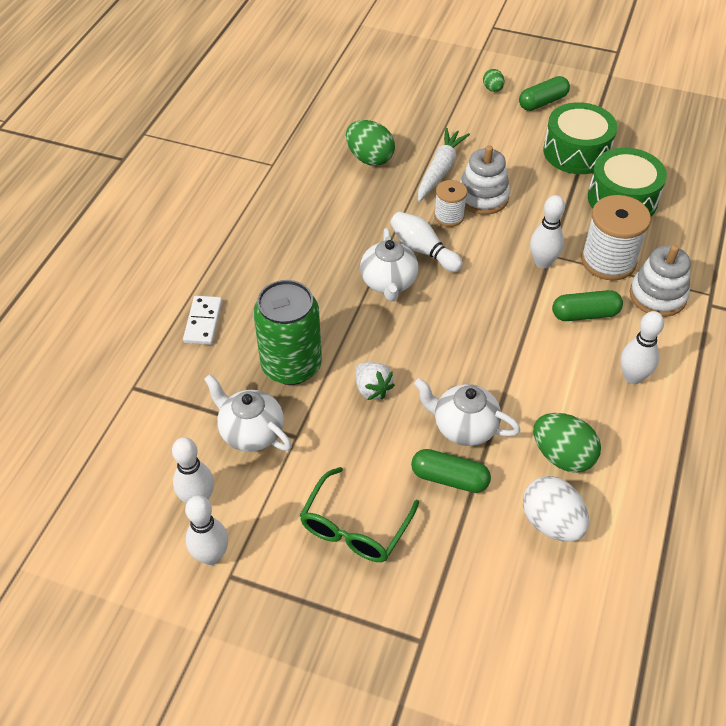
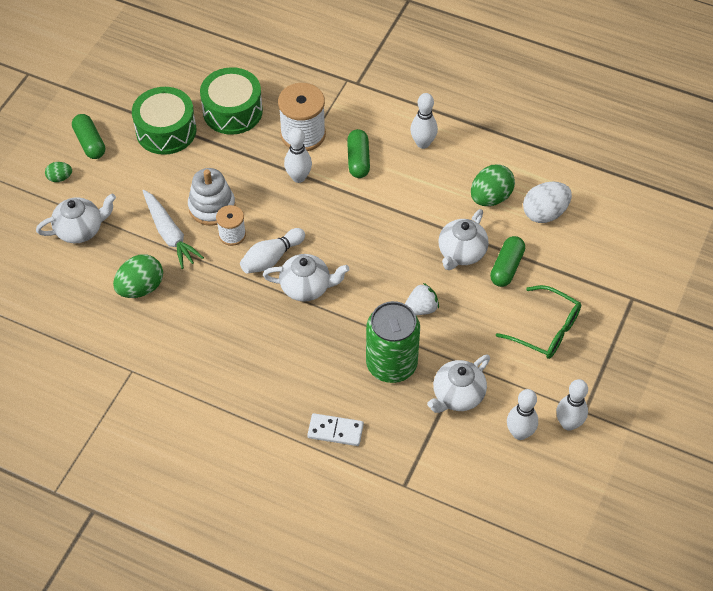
camera: 85 degrees left, 5 degrees up
(433, 110) = (80, 229): none -> white teapot
(440, 170) = (169, 234): white carrot -> white carrot turned 150 degrees counterclockwise
(657, 296) = (344, 112): white stacking toy -> none

